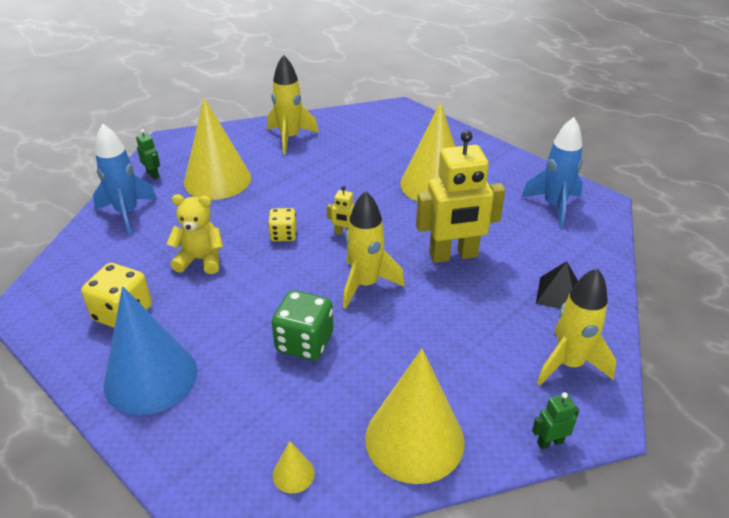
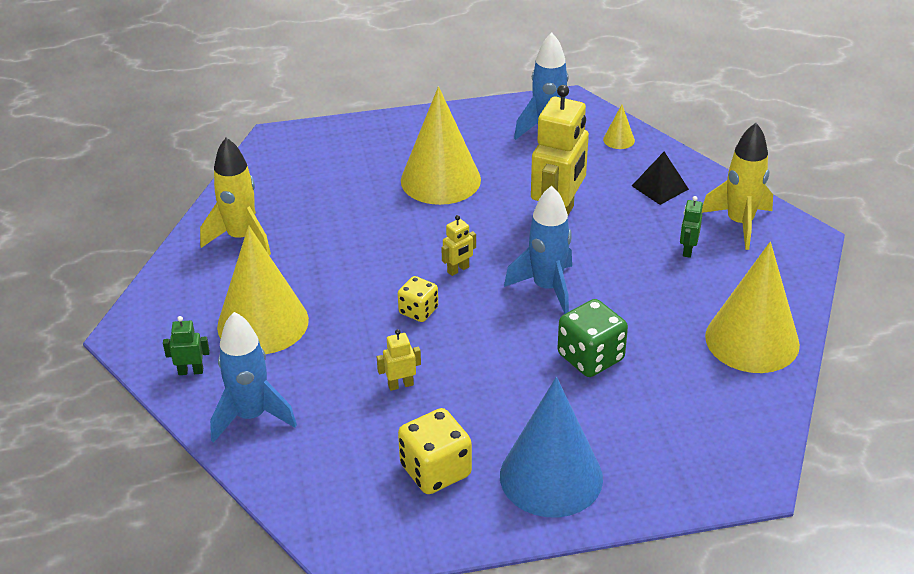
camera: 55 degrees left, 0 degrees up
(200, 260) = (400, 385): yellow teddy bear -> yellow robot
(293, 474) = (737, 422): yellow cone -> yellow cone (619, 140)
(365, 284) = (547, 288): yellow rocket -> blue rocket
(550, 442) = (806, 273): green robot -> green robot (687, 250)

